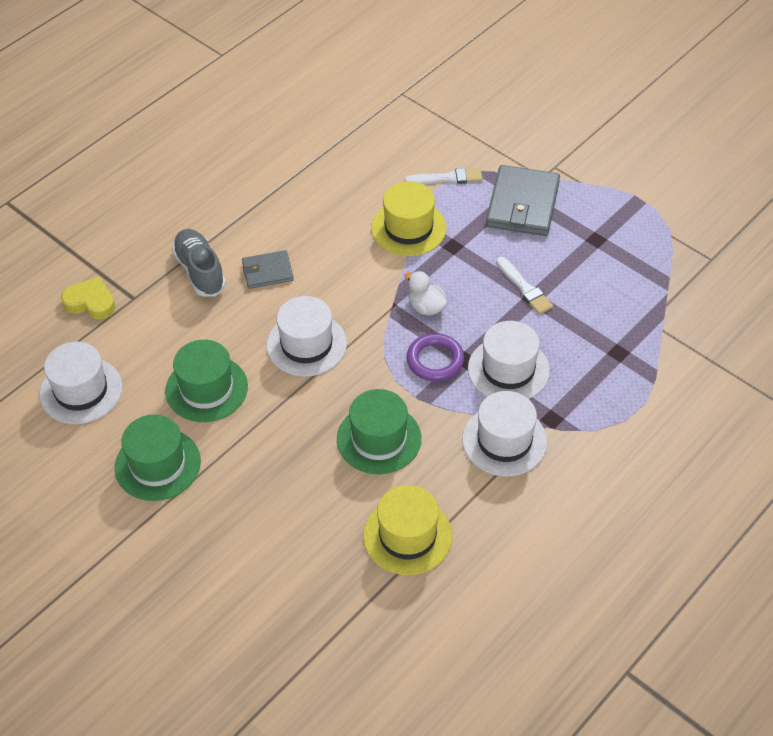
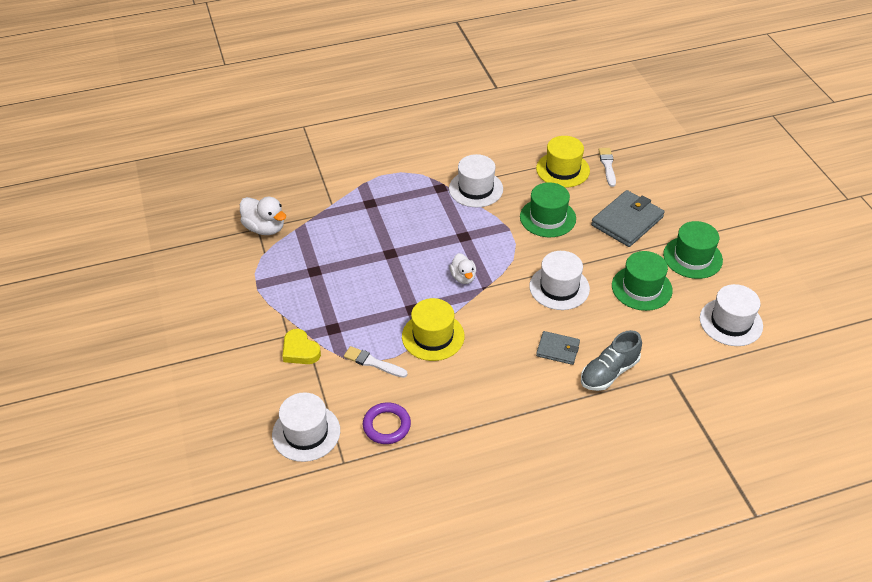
camera: 150 degrees left, 5 degrees down
(90, 302) = (705, 384): yellow heart -> yellow heart (300, 350)
(200, 271) = (609, 372): grey shoe -> grey shoe turned 45 degrees clockwise
(435, 360) = (482, 244): purple ring -> purple ring (386, 425)
(508, 369) = (442, 221): white hat -> white hat (306, 432)
(522, 204) = (338, 317): grey wallet -> grey wallet (627, 221)
(524, 288) = (390, 262): white brush -> white brush (607, 166)
(704, 263) = (265, 228): none -> white duck

